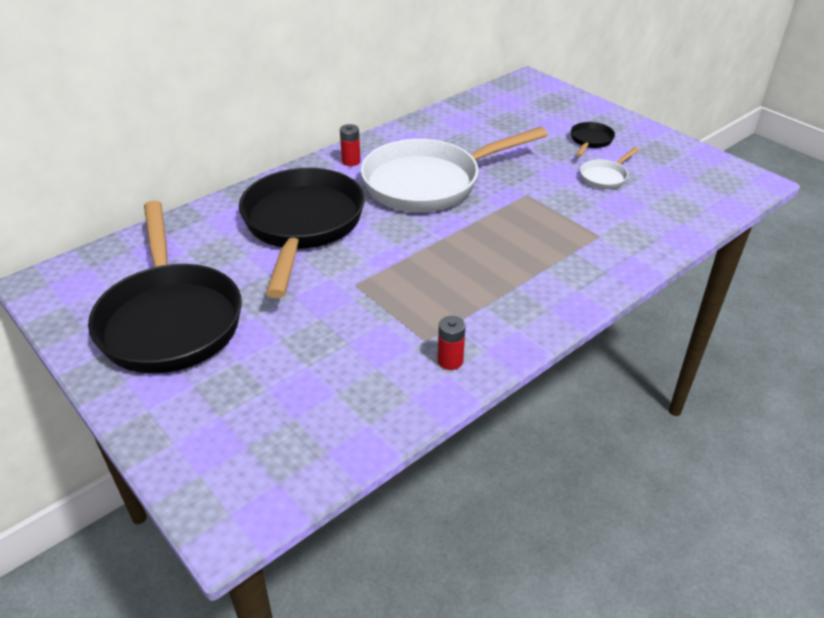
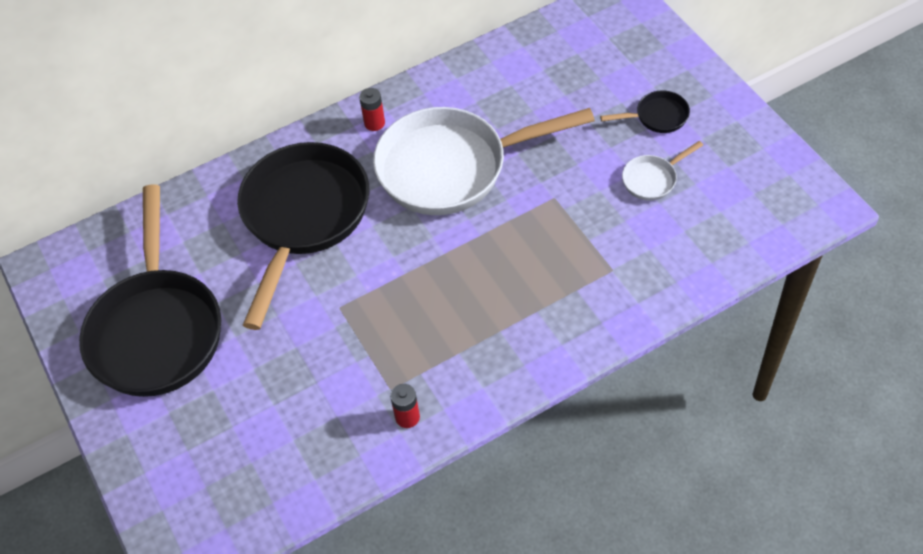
camera: 15 degrees right, 15 degrees up
(590, 141) = (657, 117): black pan -> black pan turned 45 degrees clockwise

